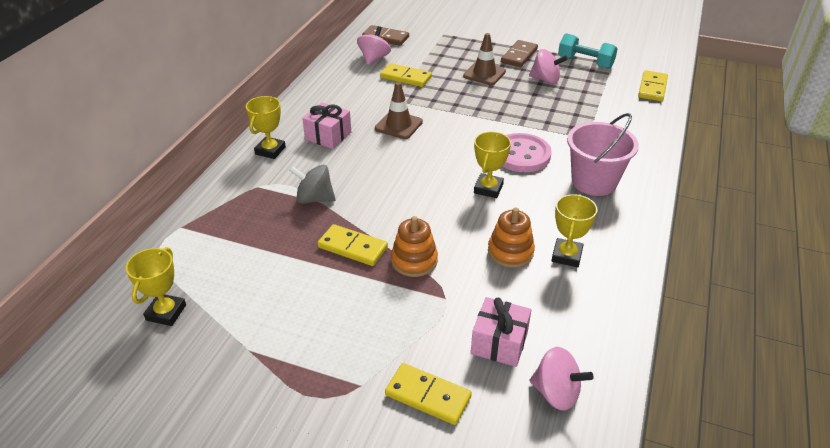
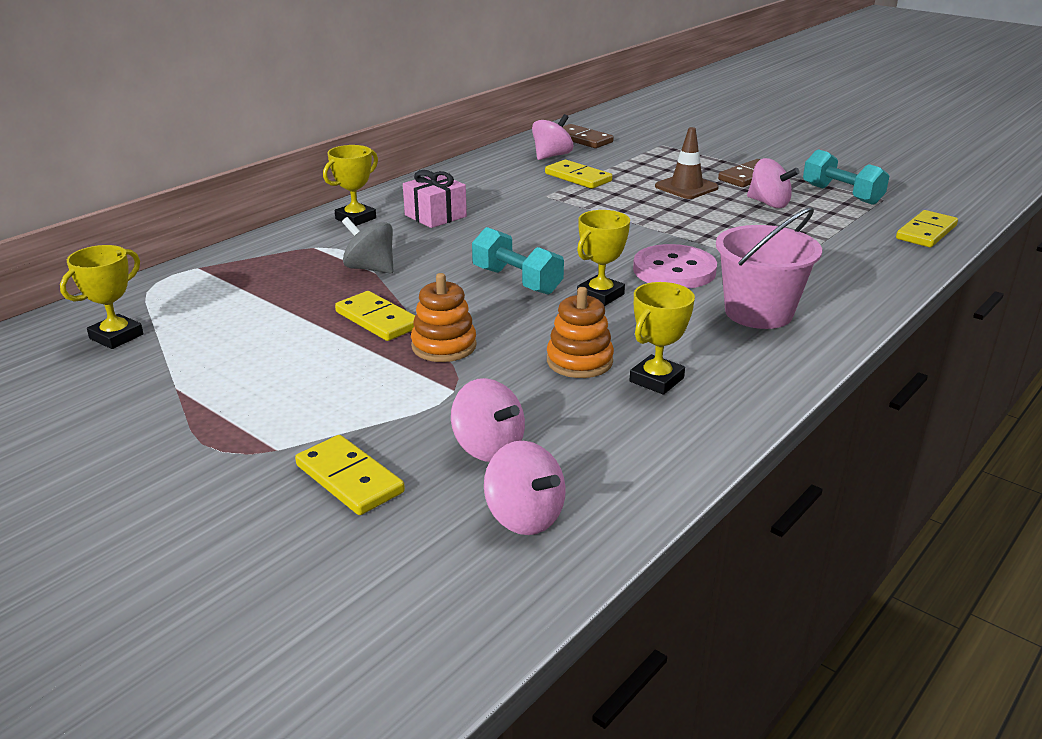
camera: 20 degrees right, 10 degrees down
(398, 125) = (531, 219): brown traffic cone -> none
(425, 188) = (517, 281): none -> turquoise dumbbell
(499, 343) = (488, 448): pink gift -> pink spinning top

